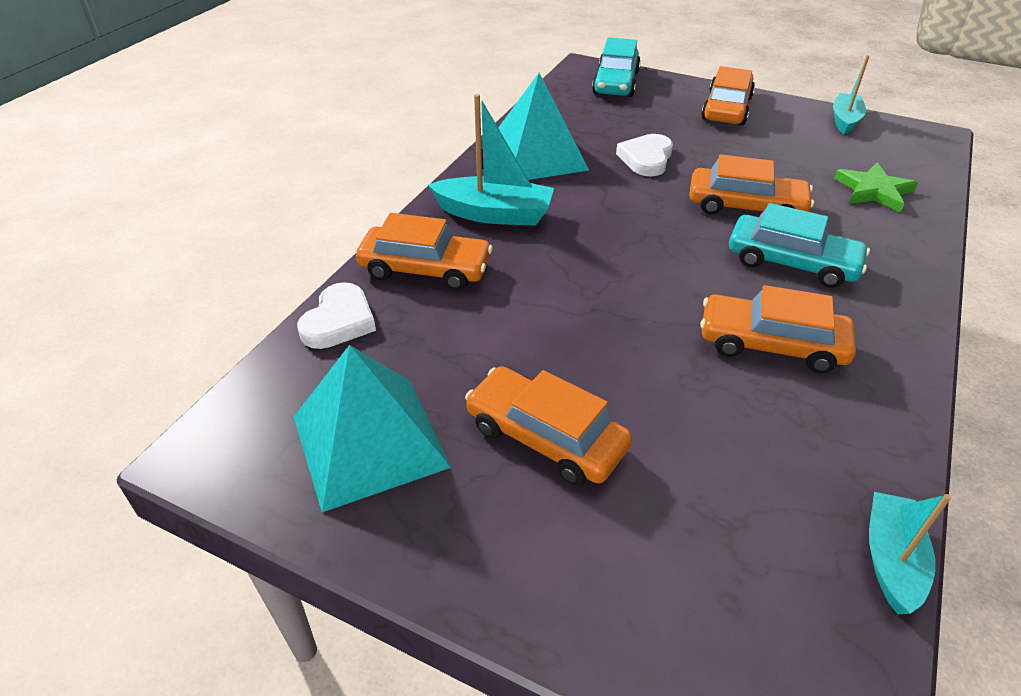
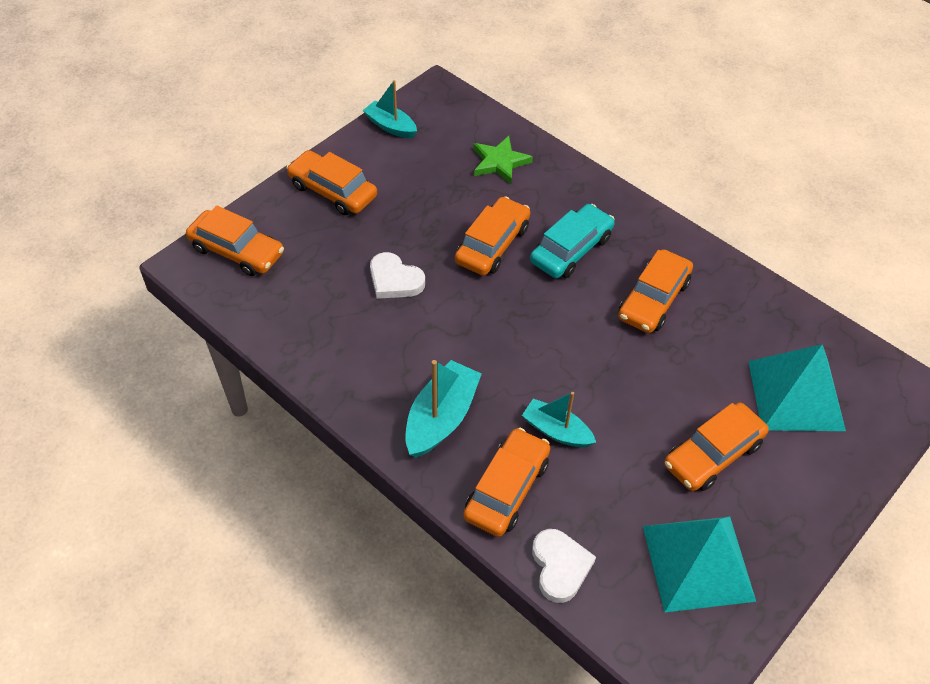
camera: 75 degrees left, 10 degrees up
(339, 321) = (560, 567): white heart -> white heart turned 45 degrees clockwise
(536, 156) = (354, 359): turquoise pyramid -> turquoise pyramid (795, 395)
(615, 83) = (237, 251): turquoise car -> orange car
(891, 560) = (823, 323): turquoise boat -> turquoise boat (556, 431)

